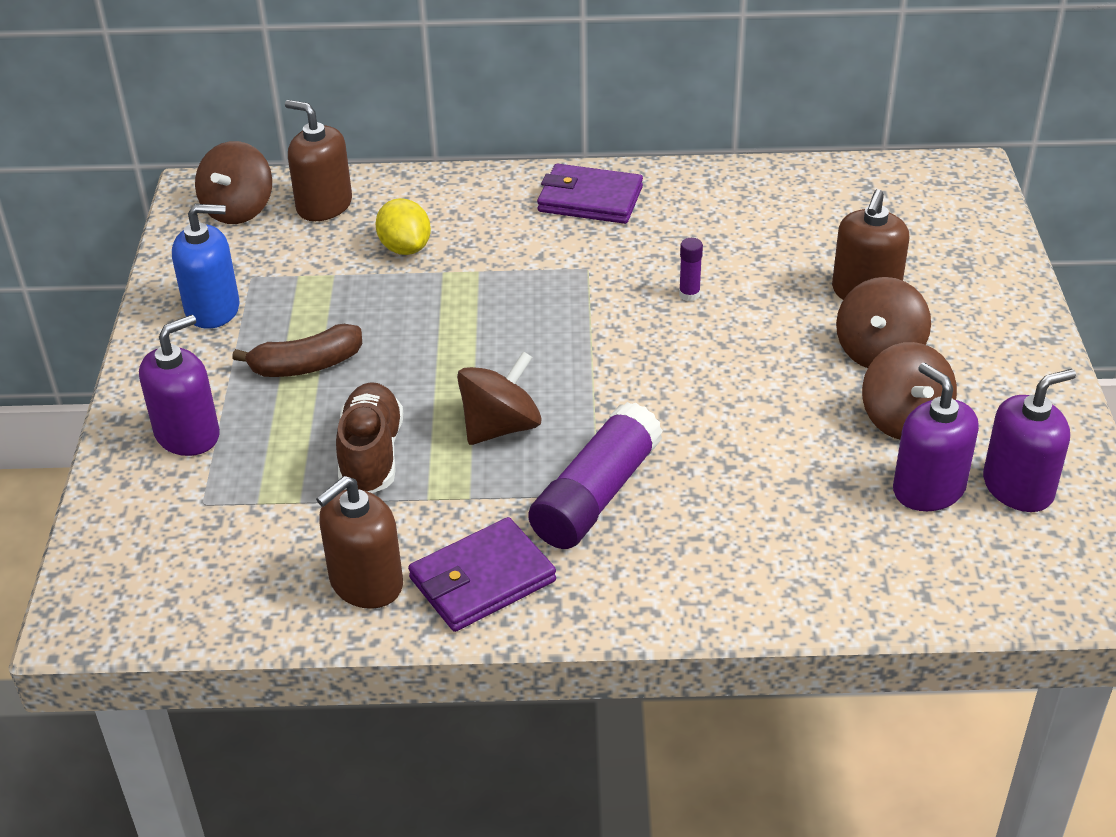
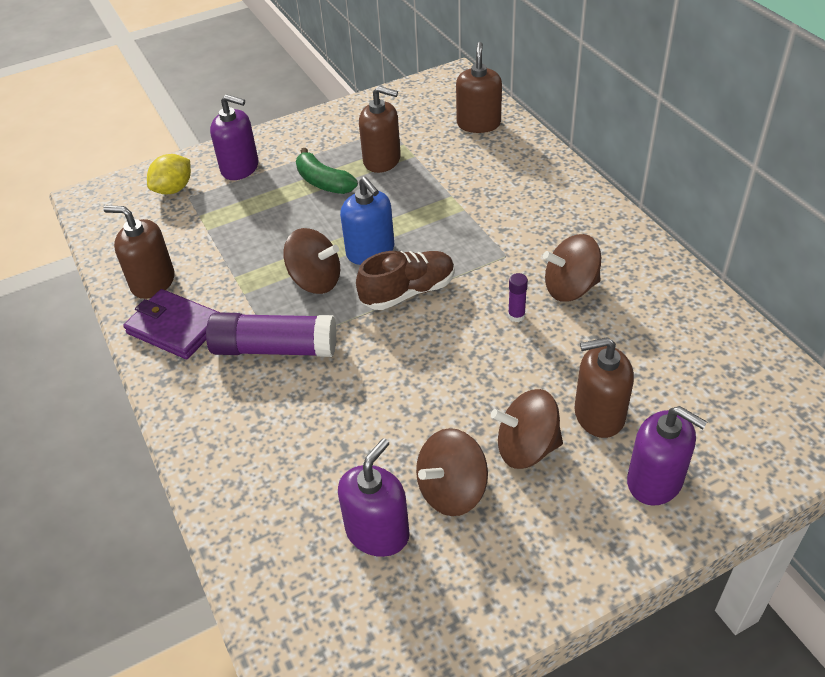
camera: 65 degrees right, 5 degrees up
(213, 309) = (350, 129): blue soap dispenser -> blue soap dispenser (370, 251)
(239, 210) = (447, 97): brown spinning top -> brown spinning top (570, 288)
(306, 365) = (323, 182): brown banana -> green banana
(313, 303) = (382, 160): none -> brown soap dispenser
(371, 455) = (260, 239): brown shoe -> brown shoe (408, 292)
(405, 248) = (462, 171): yellow lemon -> yellow lemon (173, 189)
(590, 199) = (586, 226): purple wallet -> none
(1018, 487) = (412, 595): purple soap dispenser -> purple soap dispenser (655, 481)

